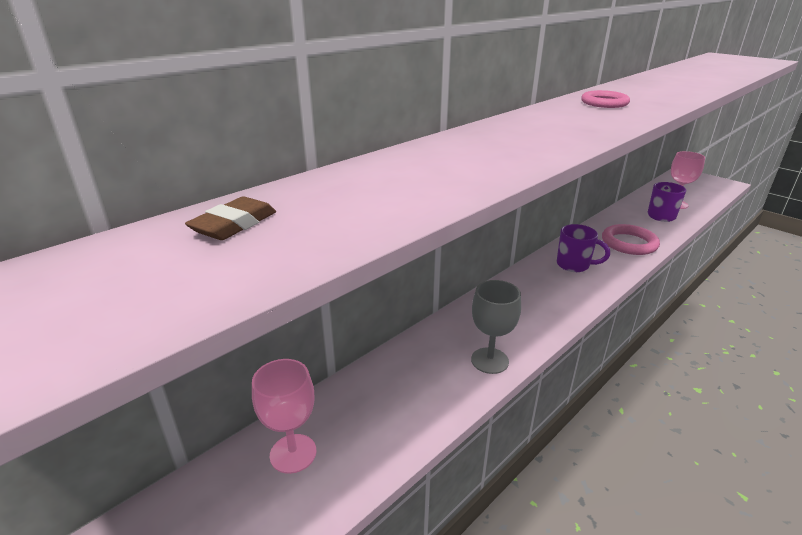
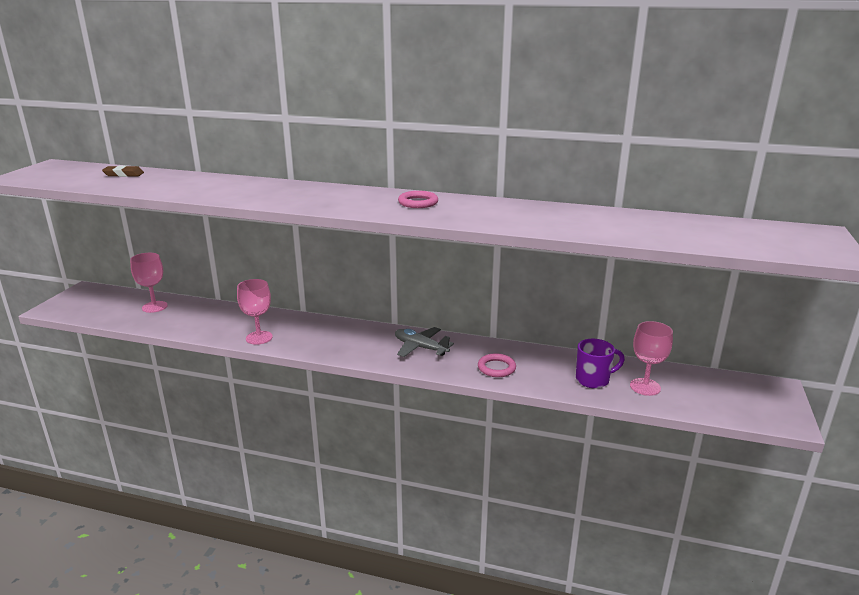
camera: 60 degrees right, 5 degrees down
(489, 360) = (259, 338): grey goblet -> pink goblet
(574, 265) = (420, 347): purple mug -> grey plane
(629, 243) = (496, 368): pink ring -> pink ring, size x0.66

